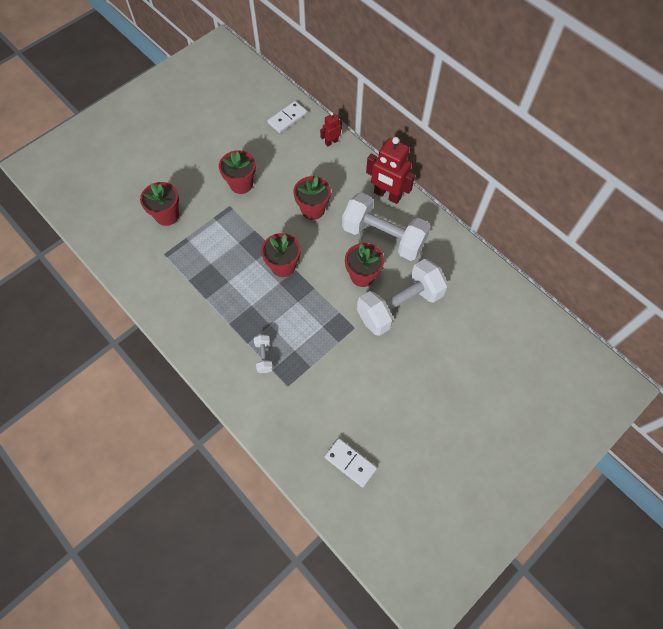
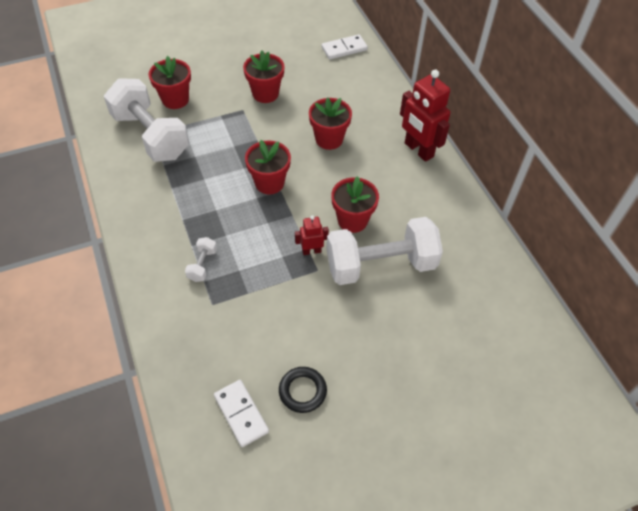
camera: 20 degrees right, 10 degrees down
(331, 142) = (380, 83): red robot -> red robot (311, 251)
(383, 237) = (395, 189): white dumbbell -> white dumbbell (150, 136)
(386, 428) = (302, 391): none -> black ring

